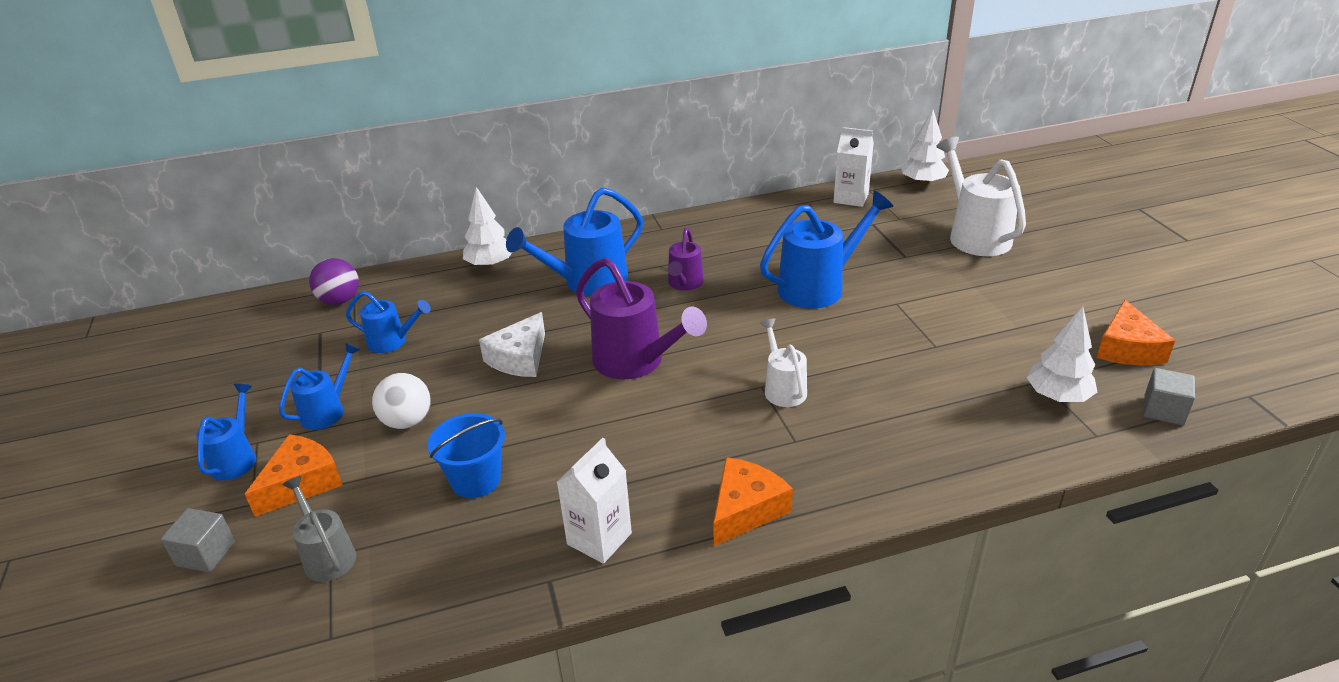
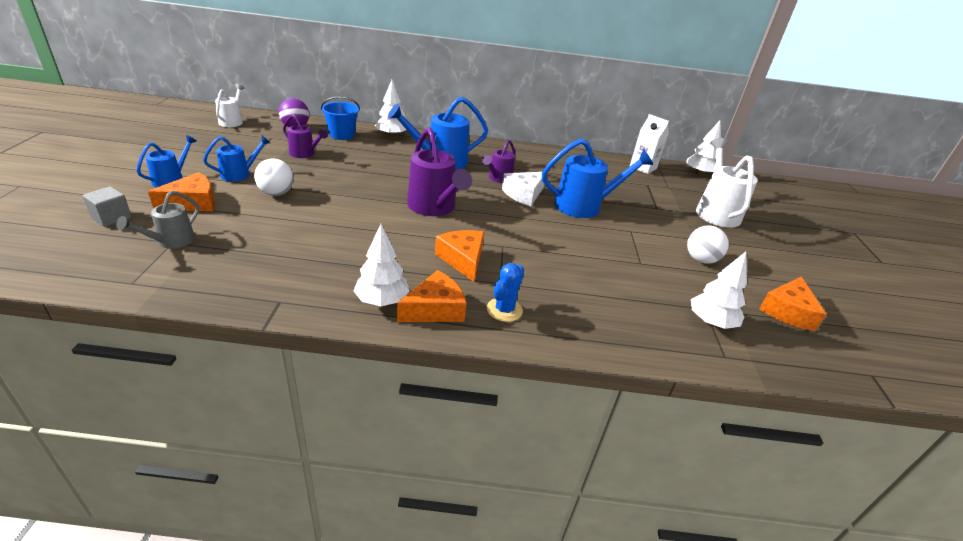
camera: 15 degrees right, 0 degrees up
(327, 555) = (171, 241): grey watering can -> grey watering can turned 135 degrees counterclockwise
(393, 342) = (305, 154): blue watering can -> purple watering can
(476, 480) = (286, 234): blue bucket -> blue bucket (342, 135)
(520, 358) = (367, 184): white cheese -> white cheese (524, 194)
(599, 539) = (329, 291): white carton -> none
(674, 525) = (382, 301): none -> white tree
(727, 426) = (462, 259): none -> orange cheese
(782, 388) = (515, 251): white watering can -> white watering can (232, 121)
(826, 476) = (504, 310): none -> blue cactus
(998, 314) = (701, 260): none -> white ball
(1163, 410) = (791, 360): grey cube -> none

